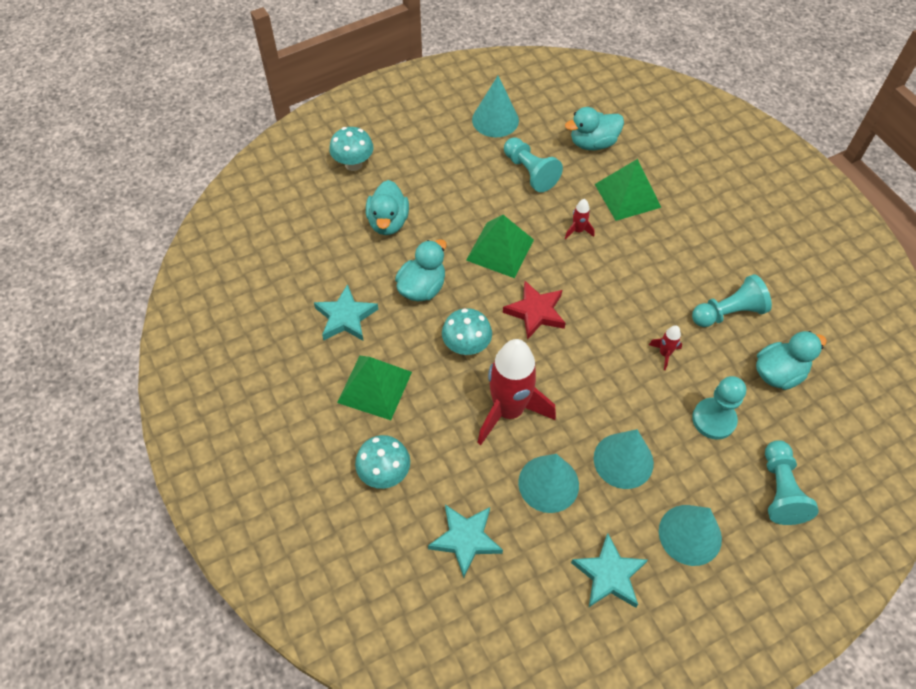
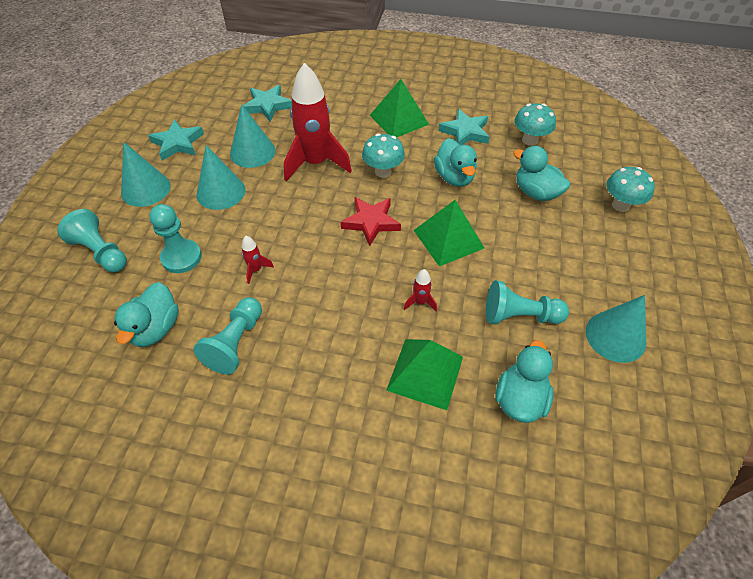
camera: 130 degrees right, 5 degrees down
(384, 473) = (340, 97): turquoise mushroom -> turquoise mushroom (530, 140)

